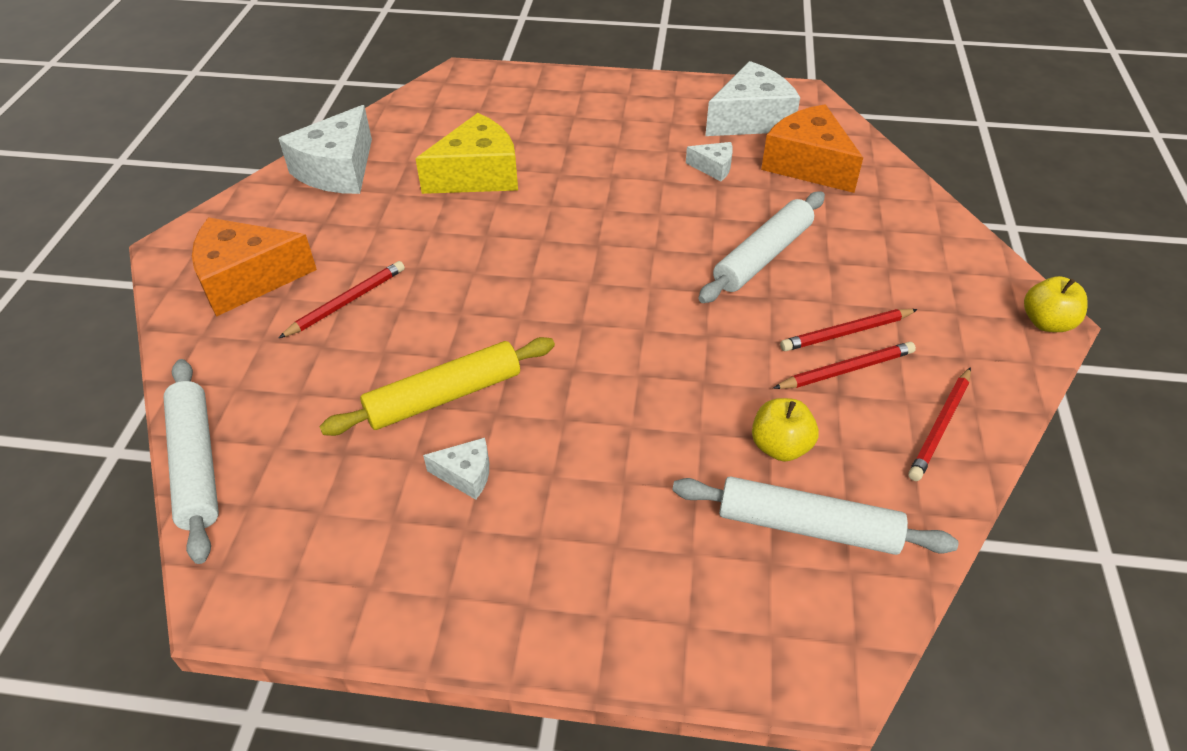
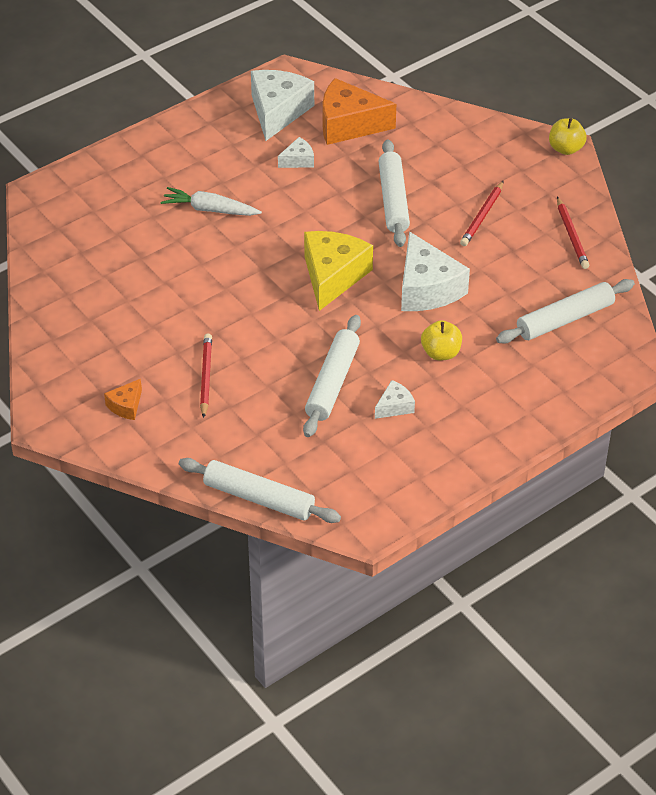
camera: 45 degrees left, 0 degrees up
(247, 279) = (126, 406): orange cheese -> orange cheese, size x0.48
(338, 170) = (67, 310): white cheese -> white cheese (427, 288)
(444, 397) = (333, 383): yellow rolling pin -> white rolling pin
(478, 175) = (163, 255): yellow cheese -> yellow cheese (333, 276)
(573, 162) = (210, 209): none -> white carrot
(780, 446) = (515, 293): yellow apple -> yellow apple (441, 353)
(847, 370) = (503, 236): red pencil -> none

